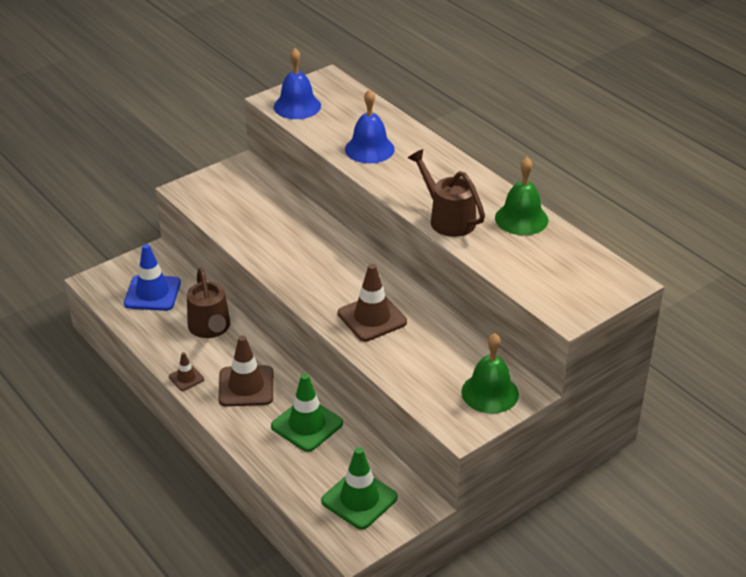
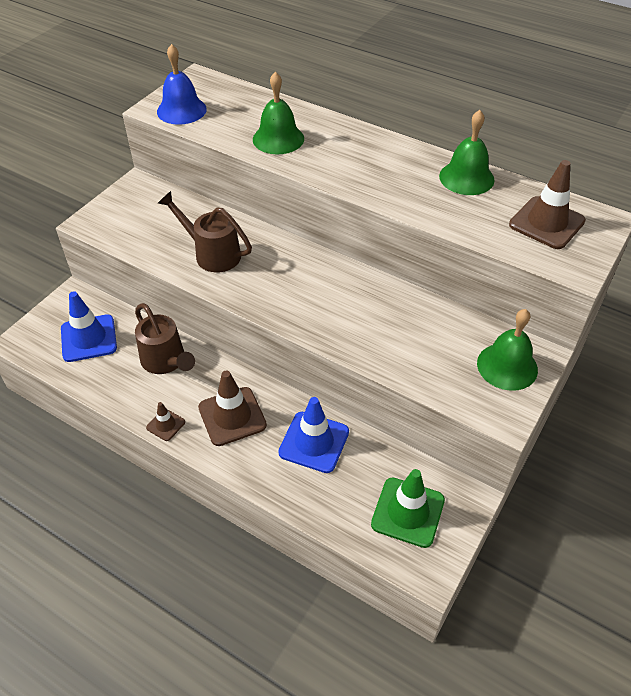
camera: 20 degrees left, 10 degrees up
(307, 425) = (314, 442): green traffic cone -> blue traffic cone
(369, 149) = (278, 139): blue bell -> green bell
(372, 318) = (348, 315): brown traffic cone -> brown traffic cone (546, 223)
(447, 218) = (397, 193): brown watering can -> brown watering can (211, 253)

